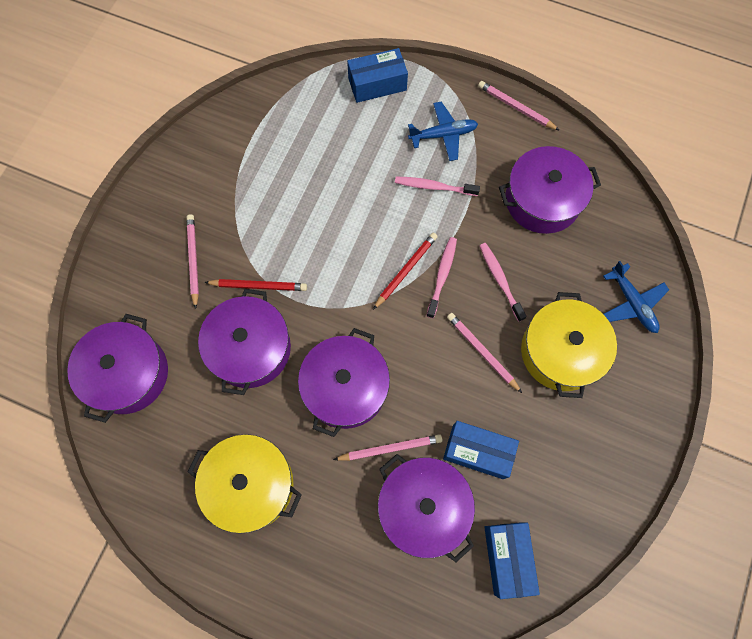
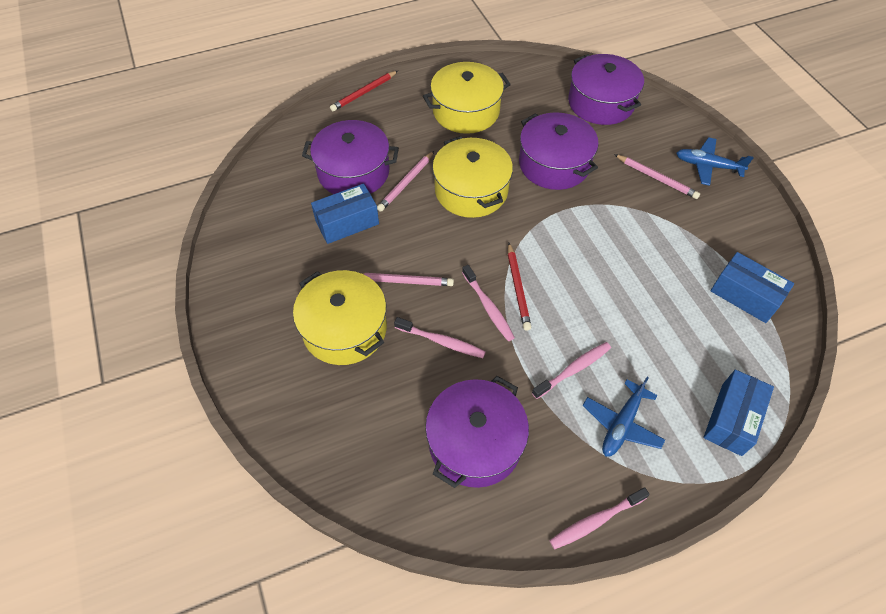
camera: 135 degrees right, 15 degrees down
(259, 286) = (597, 198): red pencil -> red pencil (363, 93)
(345, 387) = (471, 190): purple pot -> yellow pot
(507, 558) = (275, 186): blue box -> blue box (745, 295)
(516, 107) = (596, 521): pink pencil -> pink toothbrush
(632, 303) = (316, 417): blue plane -> blue plane (707, 166)

